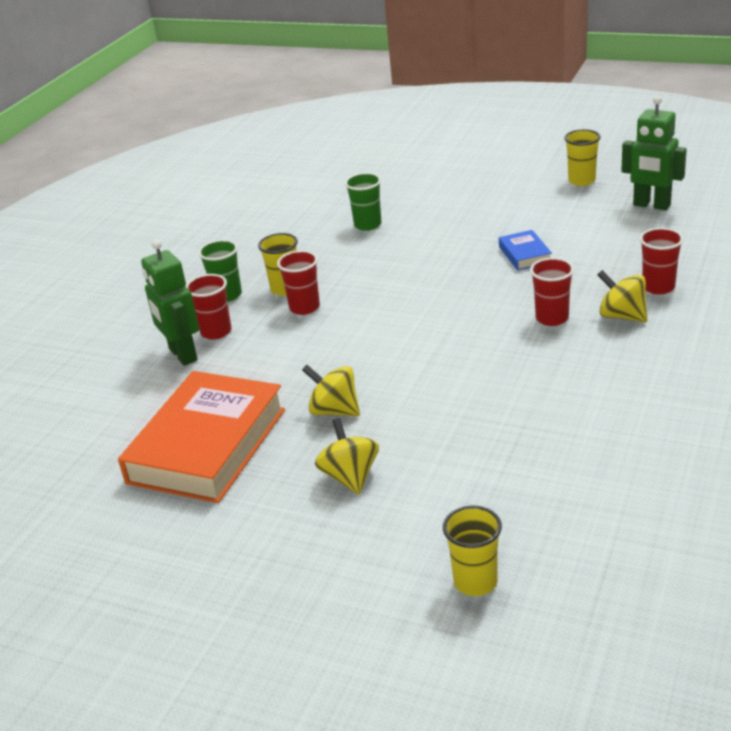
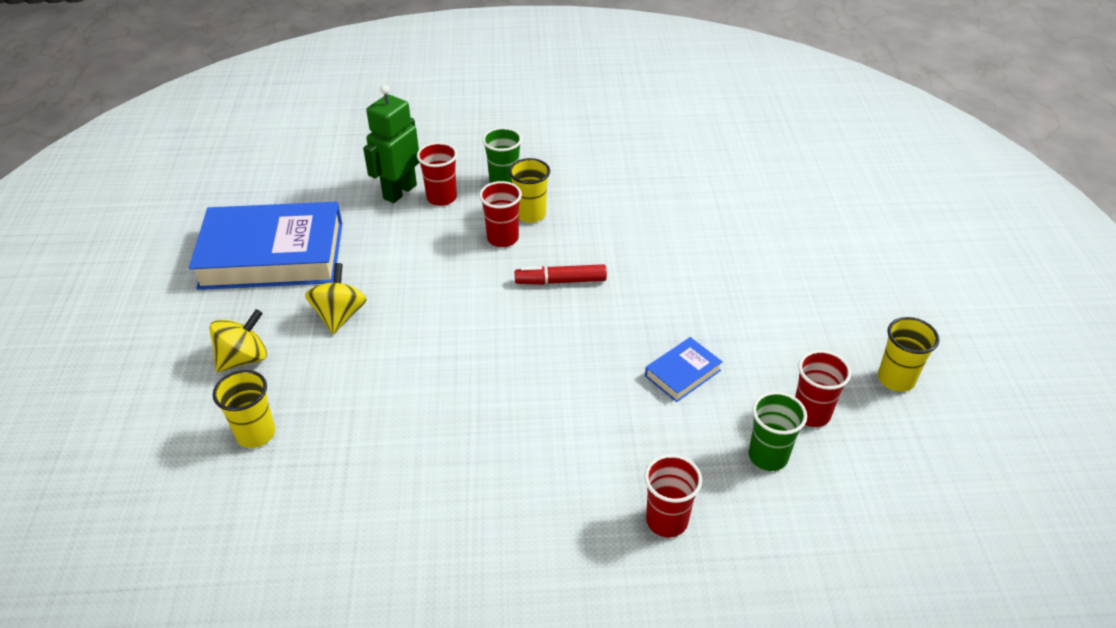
camera: 60 degrees right, 10 degrees up
(207, 446) = (272, 255): orange book -> blue book
(367, 225) = (680, 229): green cup -> green cup (768, 456)
(383, 288) = (560, 281): none -> red marker
(475, 582) = (106, 491): yellow cup -> yellow cup (256, 434)
(552, 318) = (556, 433): red cup -> red cup (811, 413)
(622, 316) = (585, 498): yellow spinning top -> none
(651, 205) = (874, 467): green robot -> none

